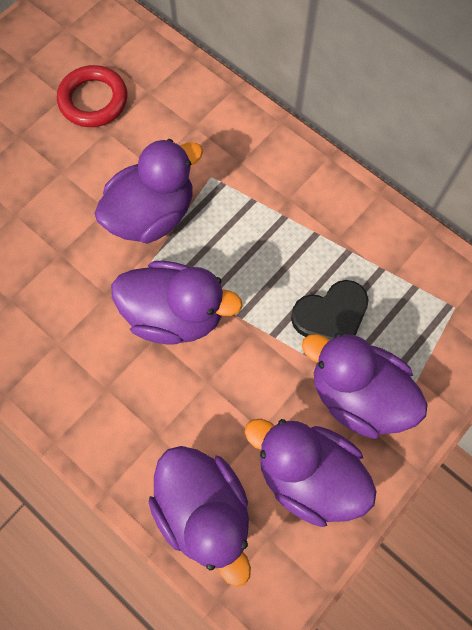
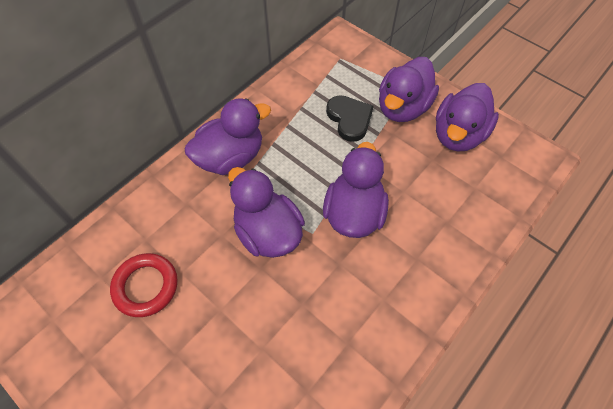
camera: 90 degrees left, 10 degrees down
(204, 510) = (493, 192): purple duck -> purple duck (231, 157)

